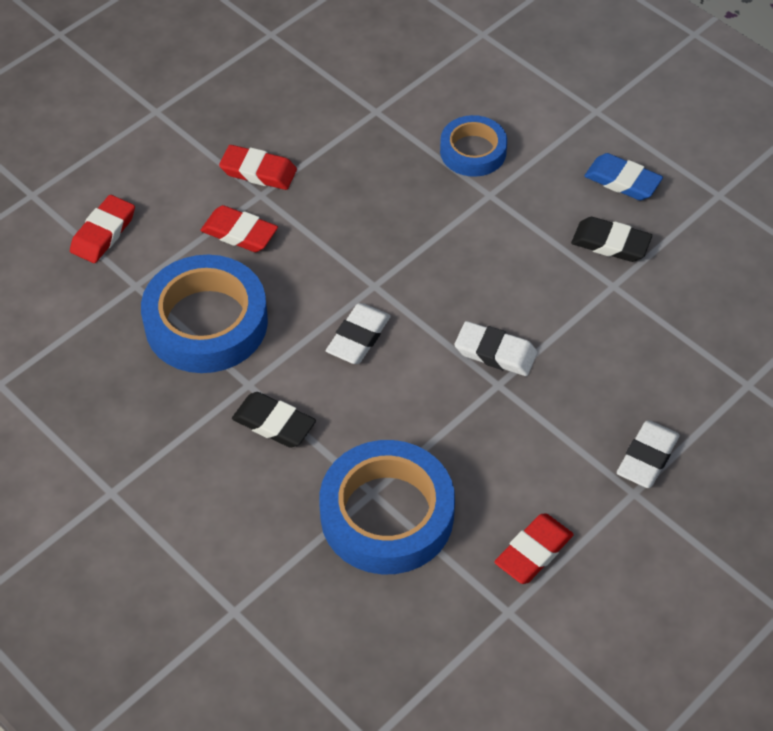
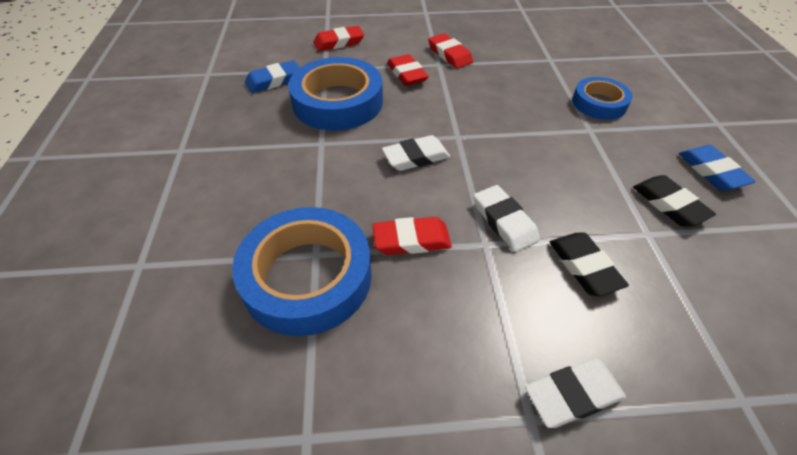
camera: 40 degrees right, 5 degrees down
(96, 341) = (274, 81): none -> blue eraser
(274, 423) = (308, 172): black eraser -> black eraser (584, 266)
(533, 551) = (384, 399): red eraser -> red eraser (411, 239)

